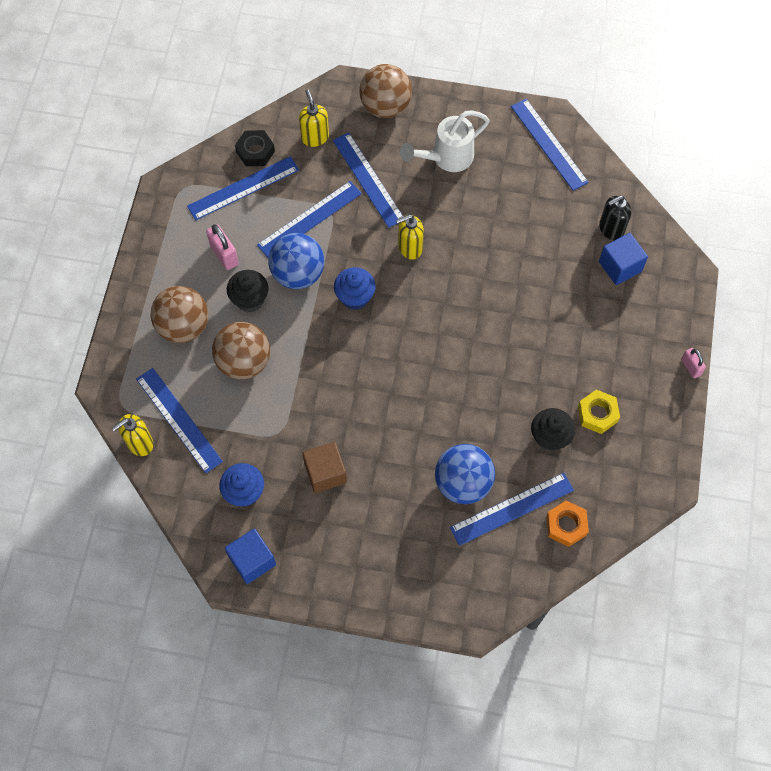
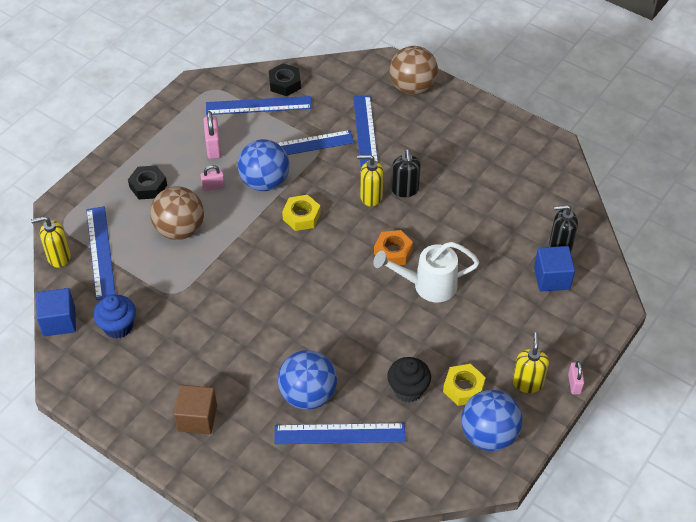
camera: 25 degrees right, 15 degrees down
(183, 326) = (148, 186): brown ball -> black nut
(250, 300) = (213, 186): black cupcake -> pink padlock
(252, 560) = (91, 381): blue cube -> blue cube (59, 321)
(315, 137) = (339, 90): yellow soap dispenser -> yellow soap dispenser (527, 383)
(325, 473) = (194, 339): brown cube -> brown cube (197, 418)
(355, 297) = (301, 216): blue cupcake -> yellow nut
(438, 227) = (405, 190): none -> black soap dispenser
(446, 158) = (442, 142): white watering can -> white watering can (427, 285)
(548, 144) = (539, 162): blue ruler -> none
(566, 525) = (381, 468): orange nut -> orange nut (393, 252)
(642, 450) = (488, 435): none -> blue ball

